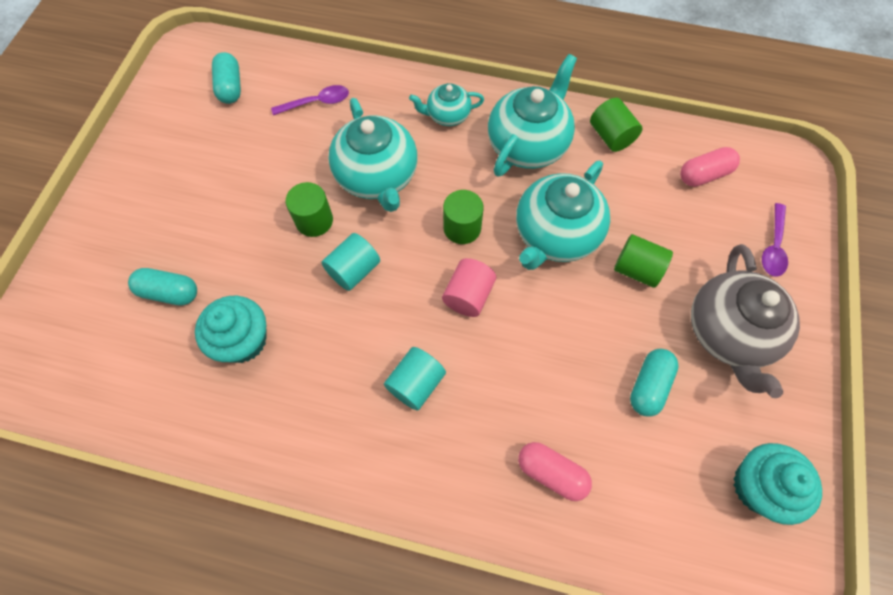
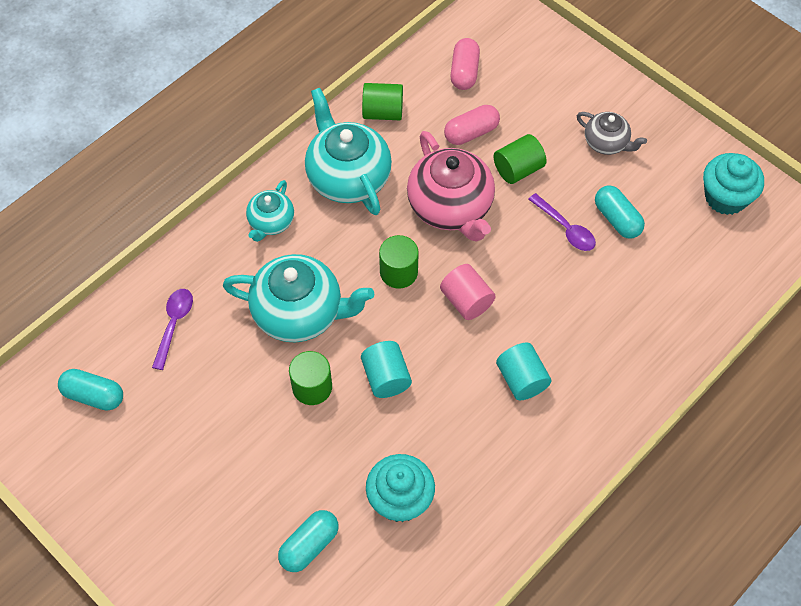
camera: 60 degrees left, 5 degrees down
(551, 473) = (646, 321): pink capsule -> pink capsule (471, 132)
(555, 235) = (451, 207): turquoise teapot -> pink teapot
(728, 333) = (606, 143): grey teapot -> grey teapot, size x0.55
(773, 247) = (556, 69): purple spoon -> purple spoon (566, 228)

